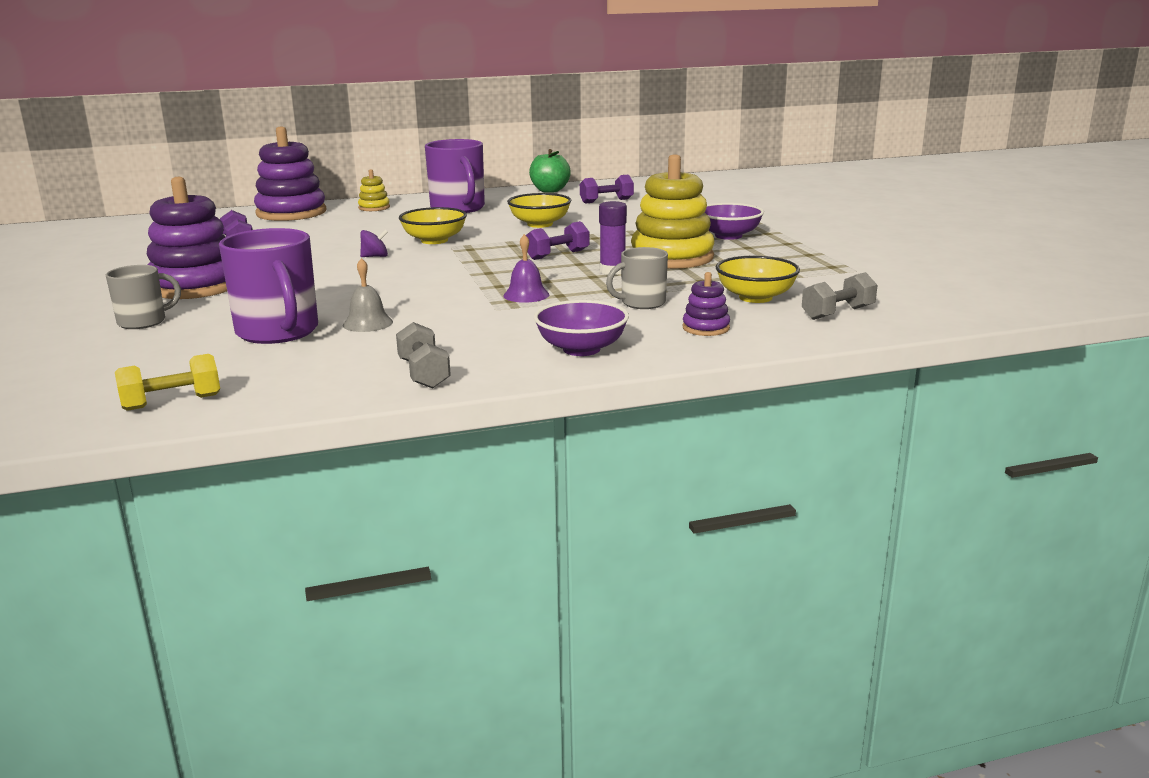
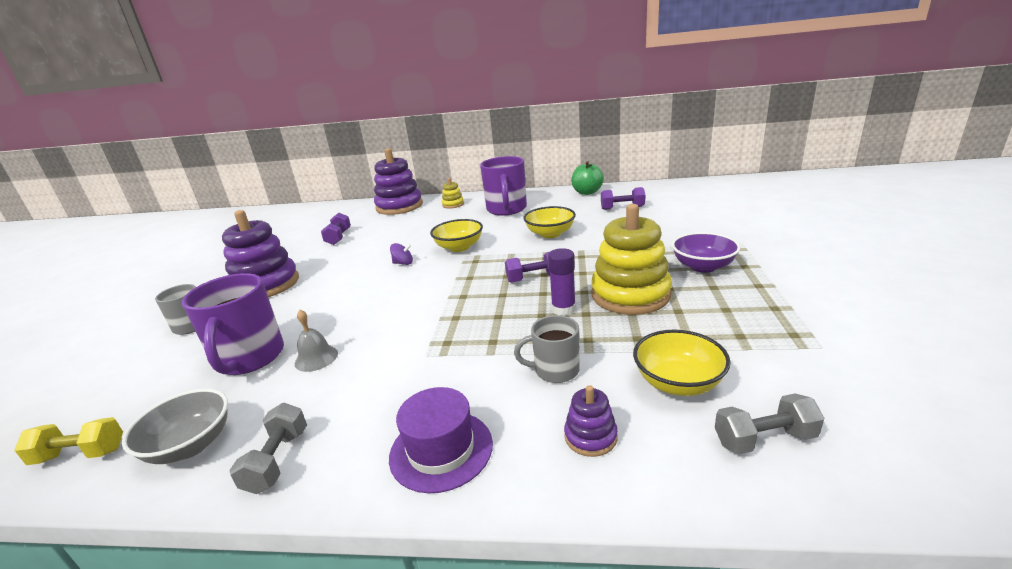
camera: 25 degrees right, 5 degrees up
(307, 381) = (191, 445): none -> grey bowl
(526, 295) = (465, 336): purple bell -> none
(581, 349) = (441, 450): purple bowl -> purple hat

